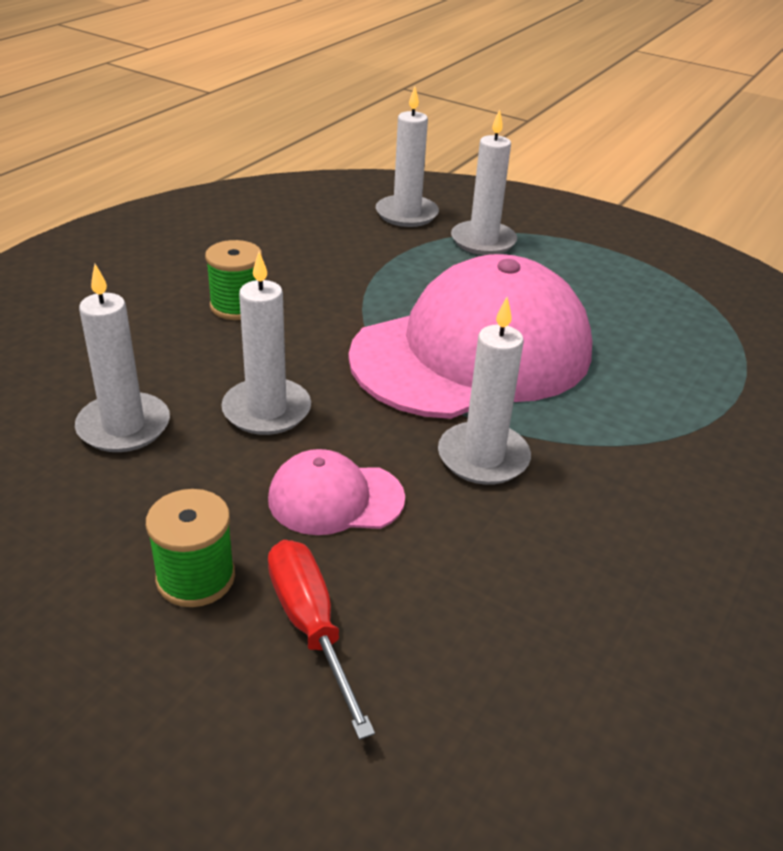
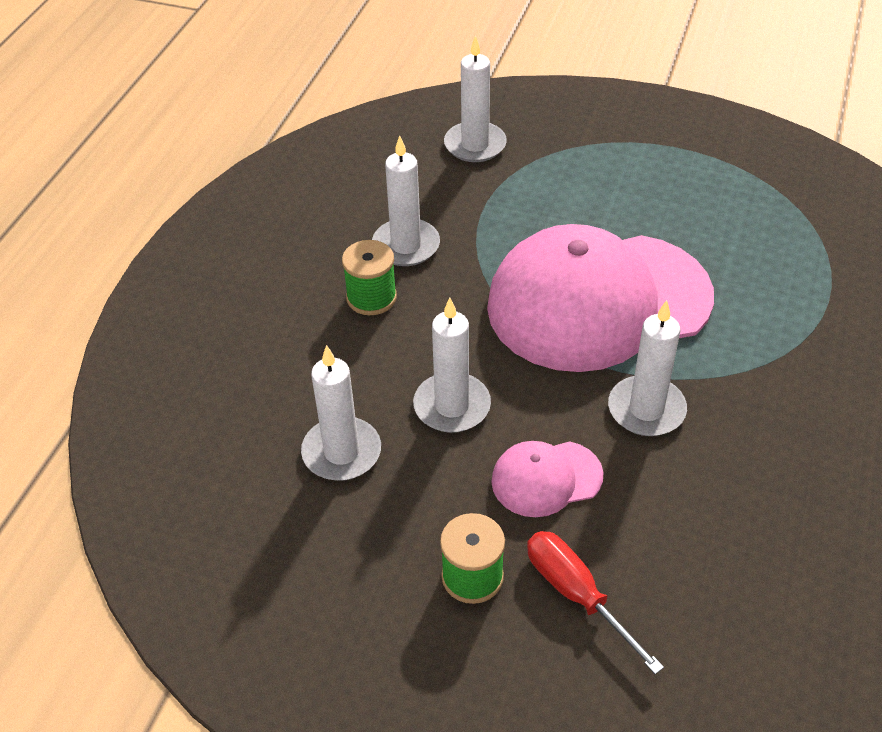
camera: 10 degrees left, 10 degrees up
(472, 353) = (598, 301): pink cap -> pink cap turned 150 degrees counterclockwise
(483, 241) = (559, 164): white candle -> white candle (406, 246)

